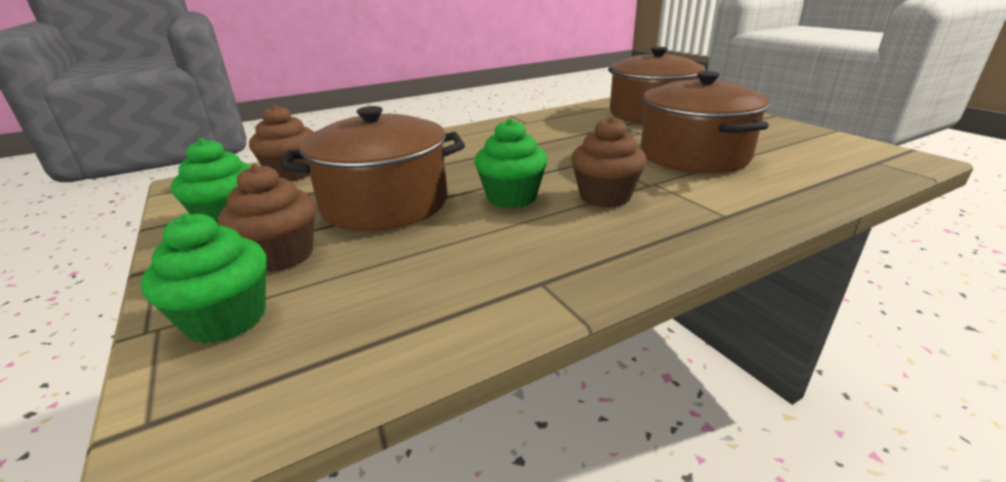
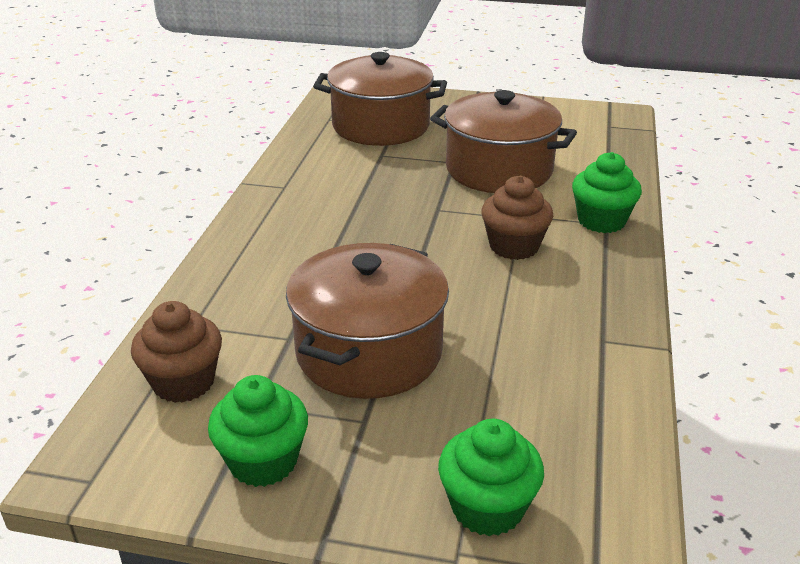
camera: 50 degrees left, 5 degrees up
(281, 256) = (403, 448): brown cupcake -> none
(511, 197) = (454, 285): green cupcake -> green cupcake (601, 221)

